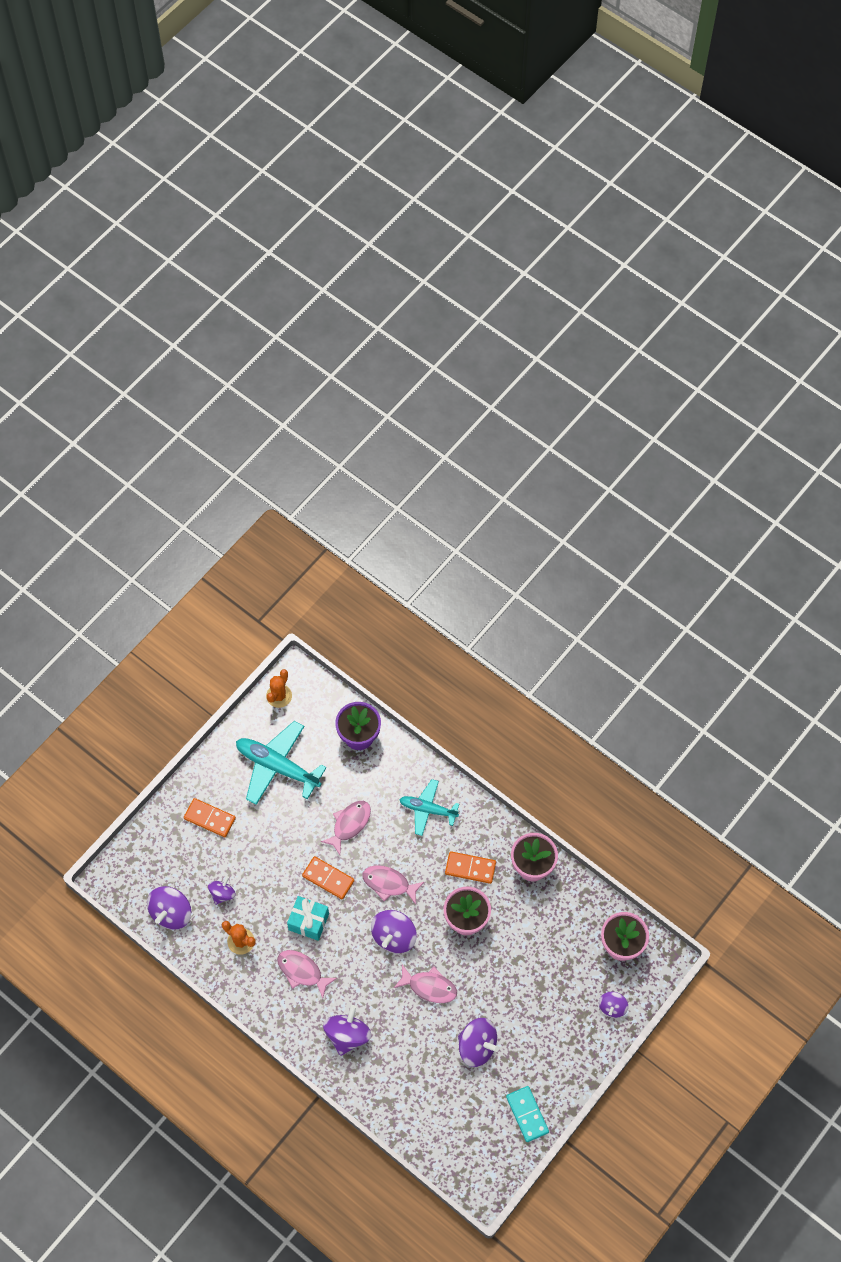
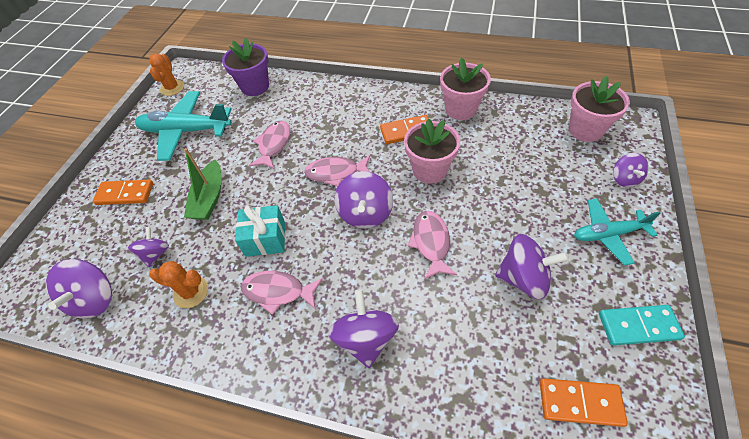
camera: 20 degrees left, 10 degrees down
(277, 858) = (209, 198): none -> green boat
(328, 878) = (271, 193): orange domino -> orange domino (580, 403)
(428, 809) = (342, 108): turquoise plane -> turquoise plane (608, 234)
(429, 987) = (431, 242): pink fish -> pink fish turned 90 degrees counterclockwise
(527, 1114) = (638, 326): turquoise domino -> turquoise domino turned 45 degrees counterclockwise

